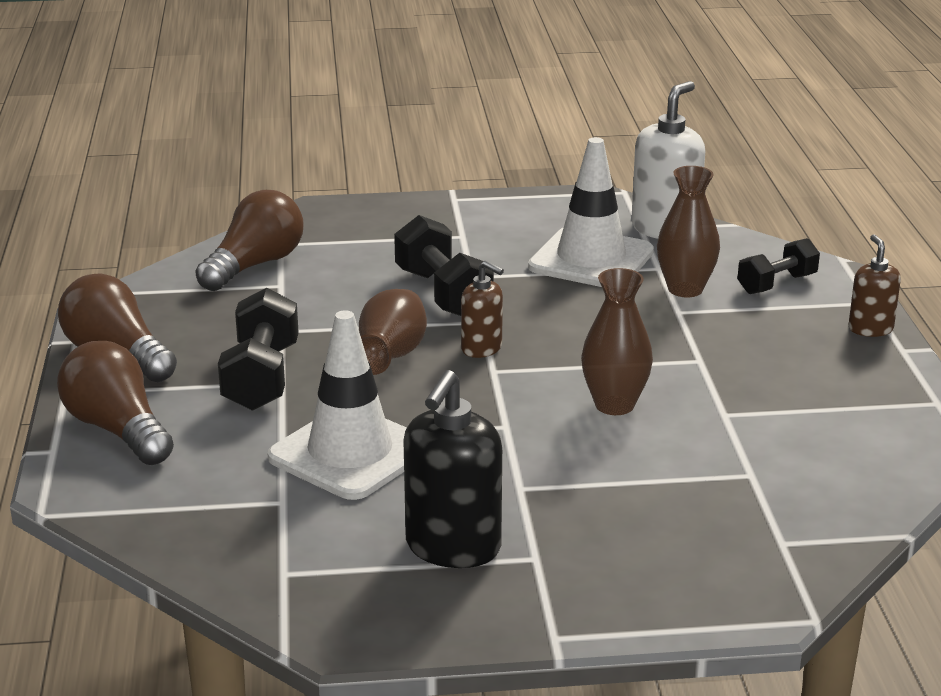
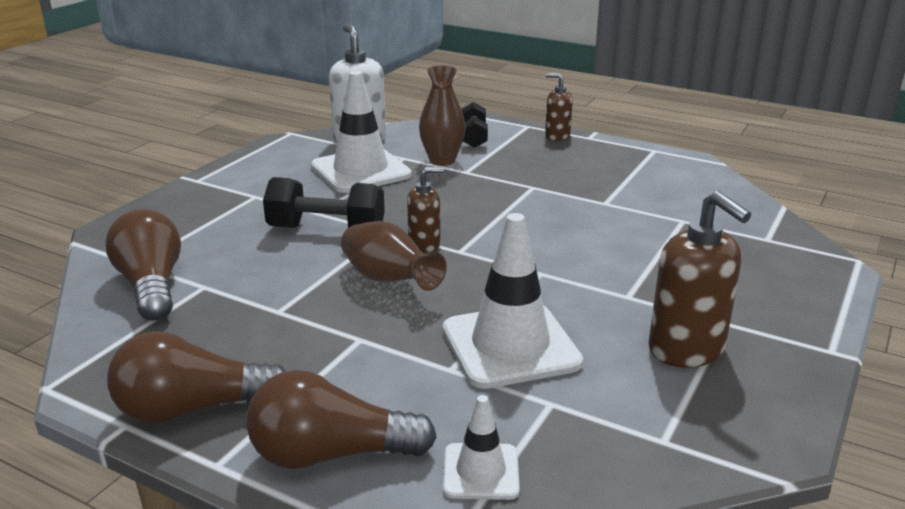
camera: 55 degrees left, 0 degrees up
(156, 499) = (481, 471): none -> white traffic cone
(261, 377) = (341, 346): black dumbbell -> none
(452, 548) = (687, 349): black soap dispenser -> brown soap dispenser
(614, 405) = (556, 229): brown vase -> none

